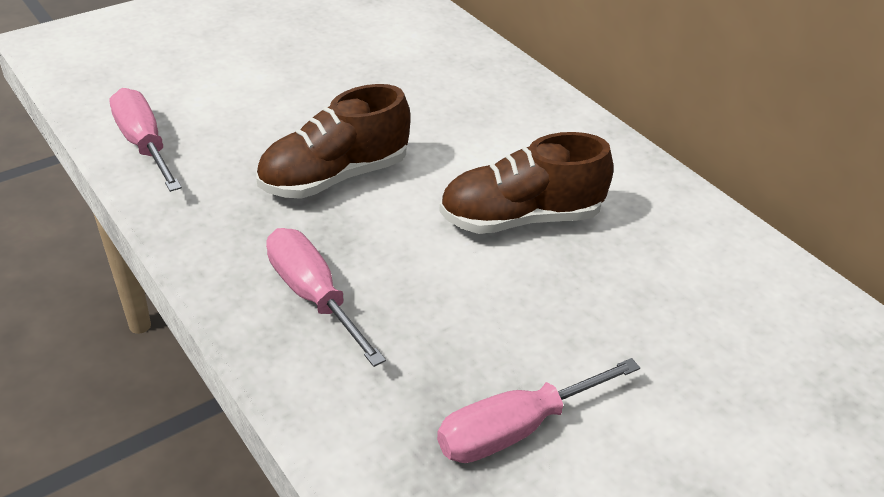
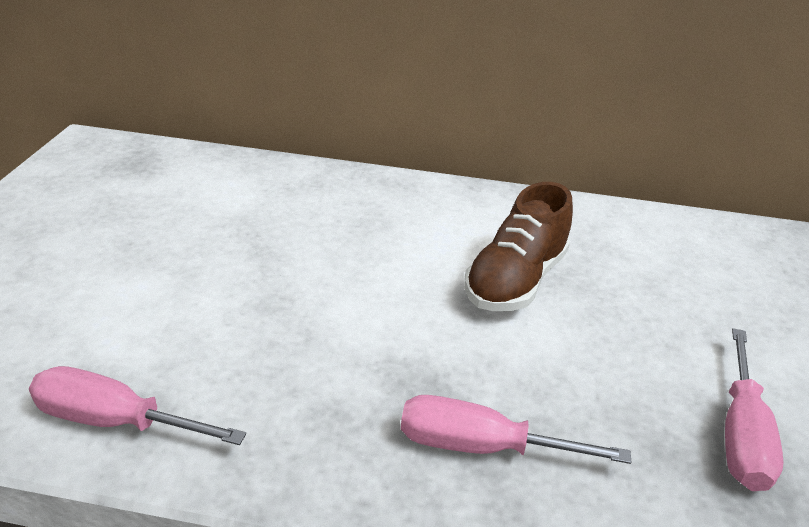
camera: 45 degrees left, 5 degrees down
(334, 177) = (344, 334): brown shoe -> none

